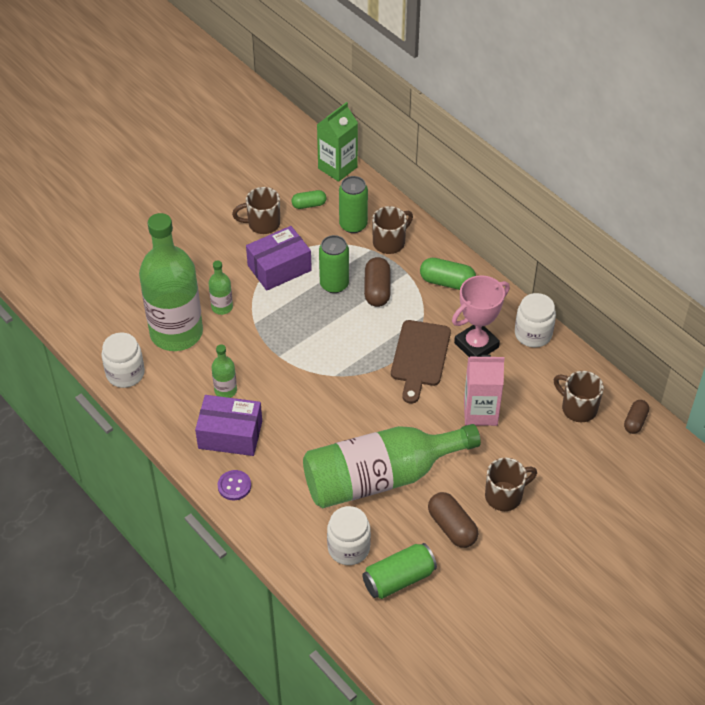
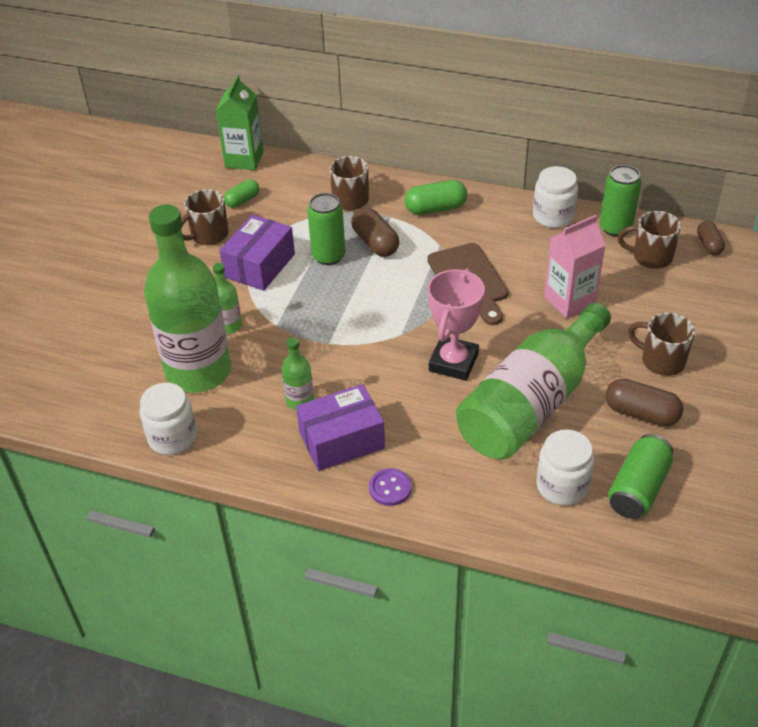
camera: 30 degrees left, 5 degrees down
(353, 225) = (302, 199): green can -> green can (615, 228)
(476, 345) = (512, 247): pink trophy -> pink trophy (453, 362)
(505, 496) = (661, 361): brown mug -> brown mug turned 90 degrees counterclockwise

